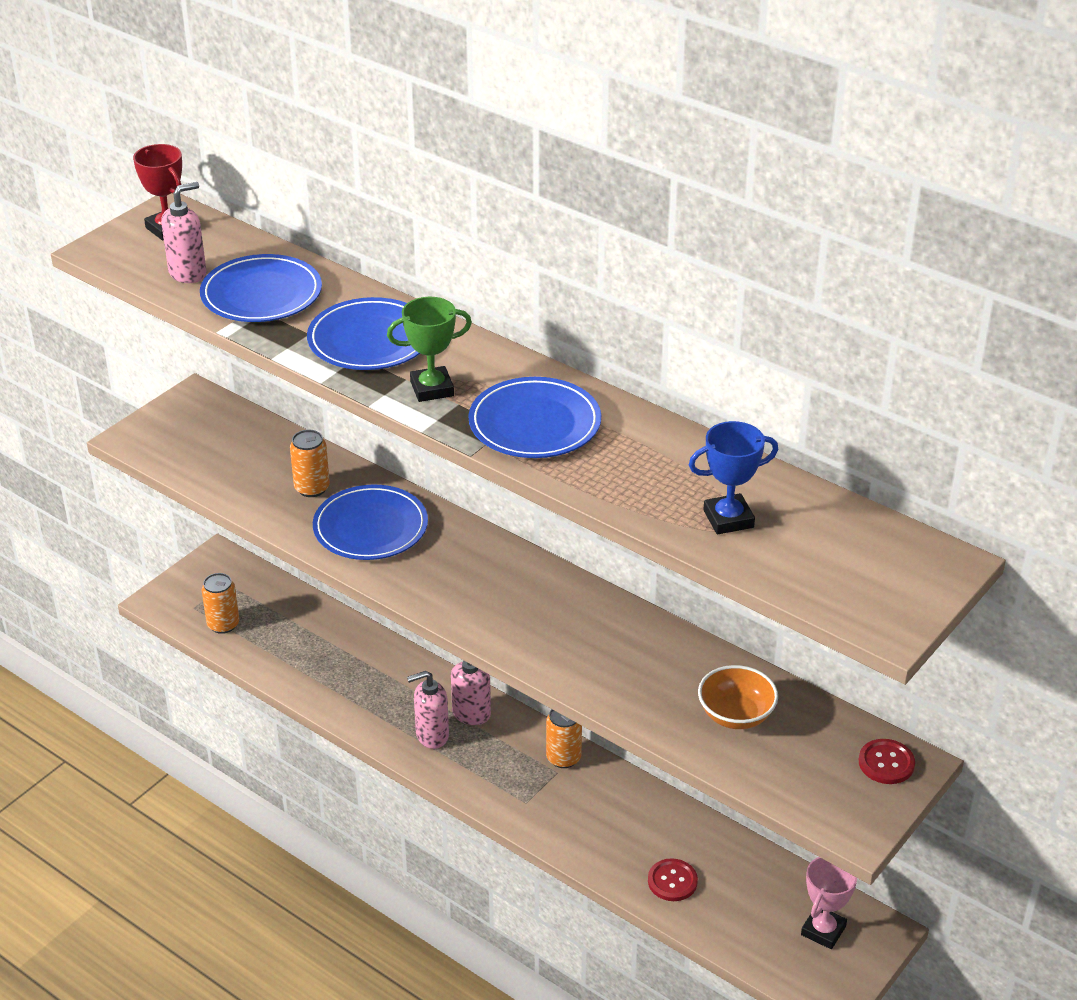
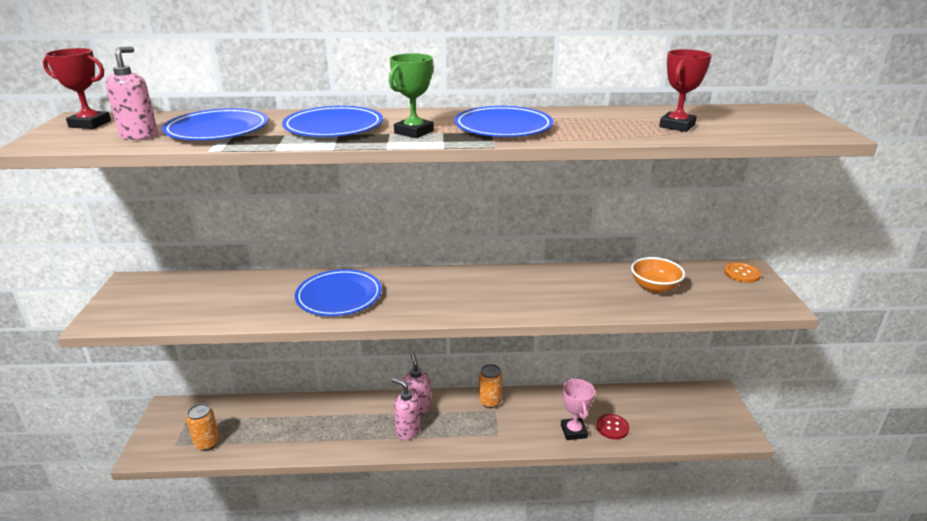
camera: 40 degrees left, 10 degrees down
(312, 488) = (274, 294): orange can -> none
(431, 735) = (408, 431): pink soap dispenser -> pink soap dispenser turned 90 degrees clockwise
(728, 519) = (677, 126): blue trophy -> red trophy
(823, 930) = (698, 407): pink trophy -> pink trophy (573, 431)
(886, 763) = (741, 273): red button -> orange button

